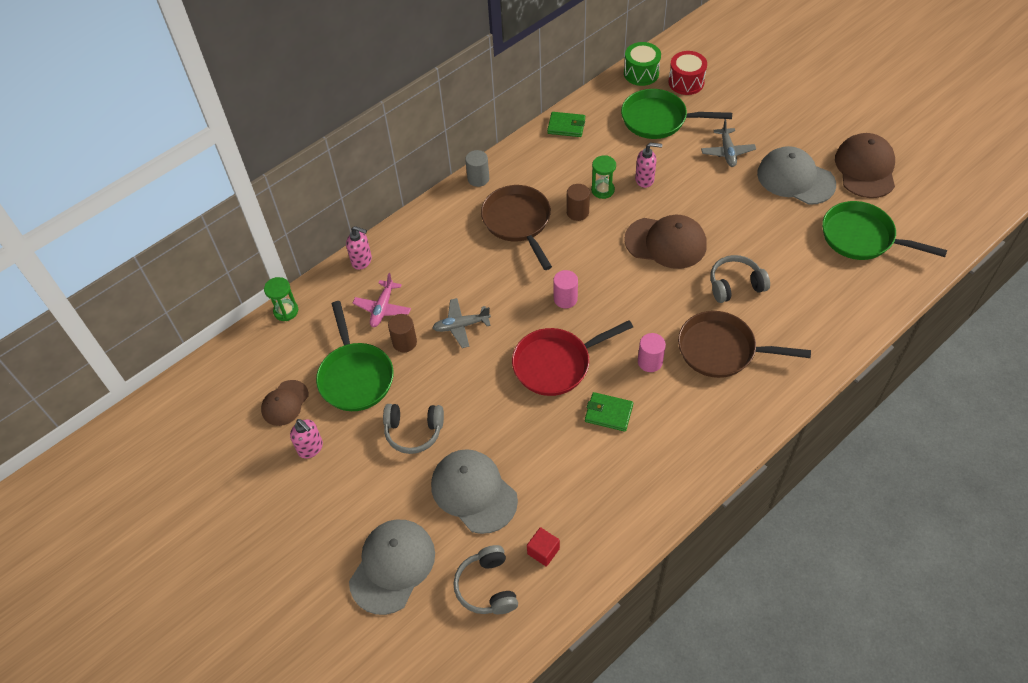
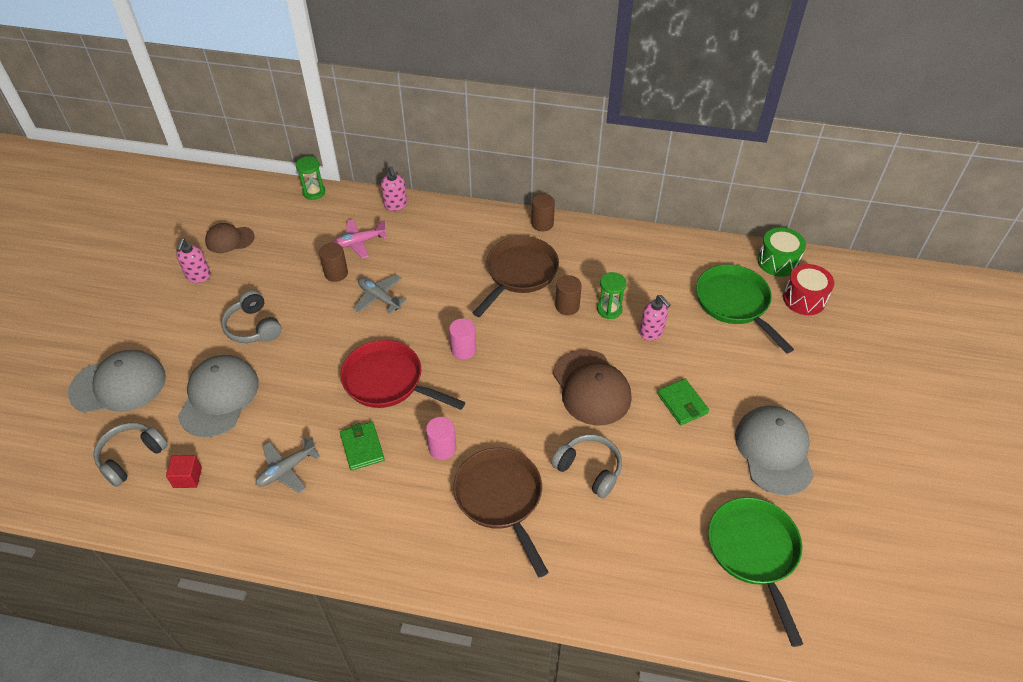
camera: 50 degrees right, 5 degrees down
(355, 376) = (282, 263): green pan -> none
(478, 178) = (542, 224): grey cylinder -> brown cylinder
(566, 126) = (657, 246): green wallet -> green wallet (682, 403)
(727, 152) = (750, 376): grey plane -> grey plane (286, 469)
(865, 168) = (854, 507): brown cap -> none

